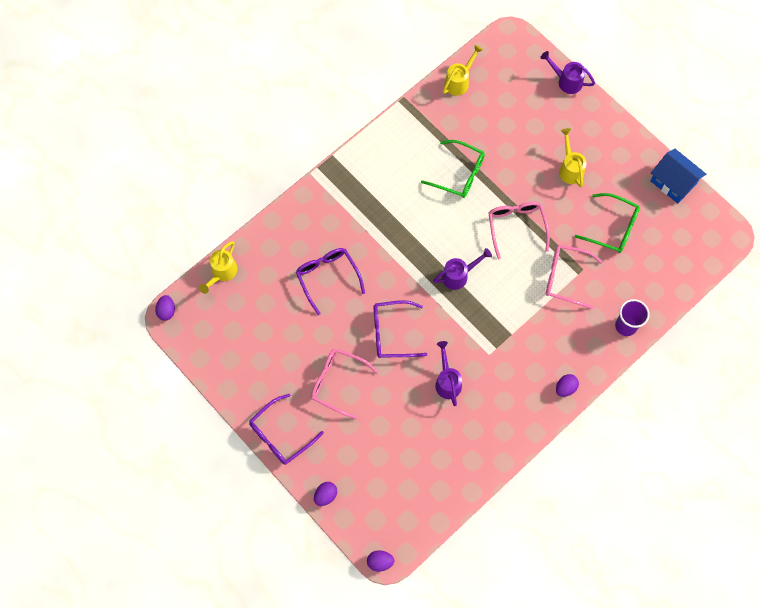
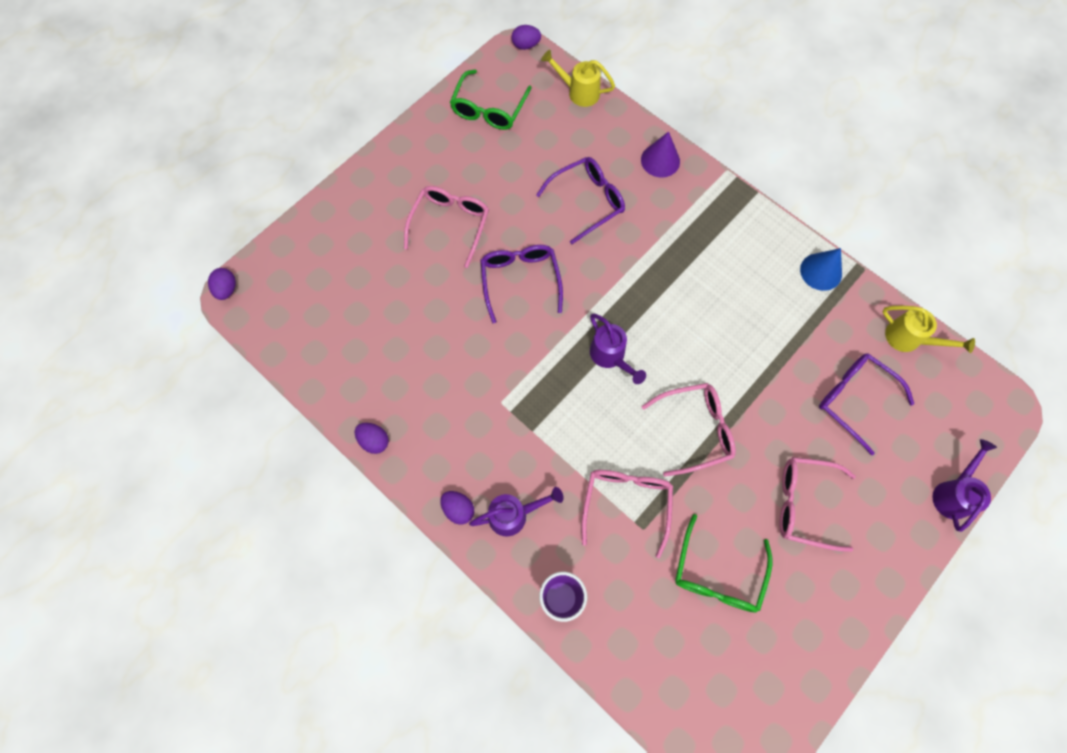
camera: 85 degrees right, 0 degrees up
(281, 435) = (382, 171): purple glasses -> purple glasses (854, 399)
(296, 219) = (660, 160): none -> purple cone
(325, 495) = (309, 224): purple egg -> purple egg (374, 441)
(403, 125) = (821, 271): none -> blue cone
(447, 381) = (459, 351): purple watering can -> purple watering can (514, 515)
(459, 174) = (762, 348): green glasses -> green glasses (489, 109)
(570, 168) = (804, 504): yellow watering can -> pink glasses
(673, 182) = (815, 674): blue house -> none

